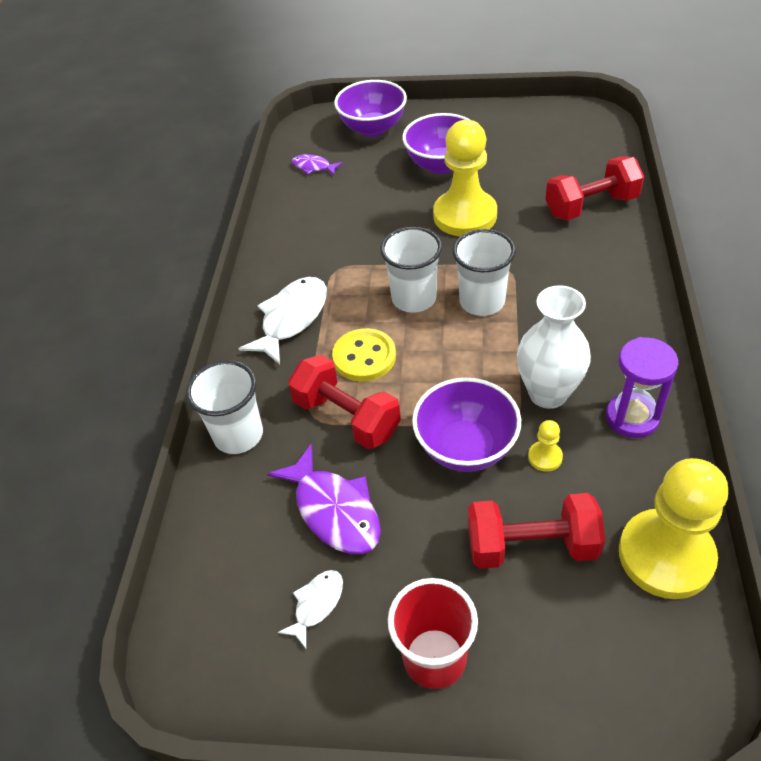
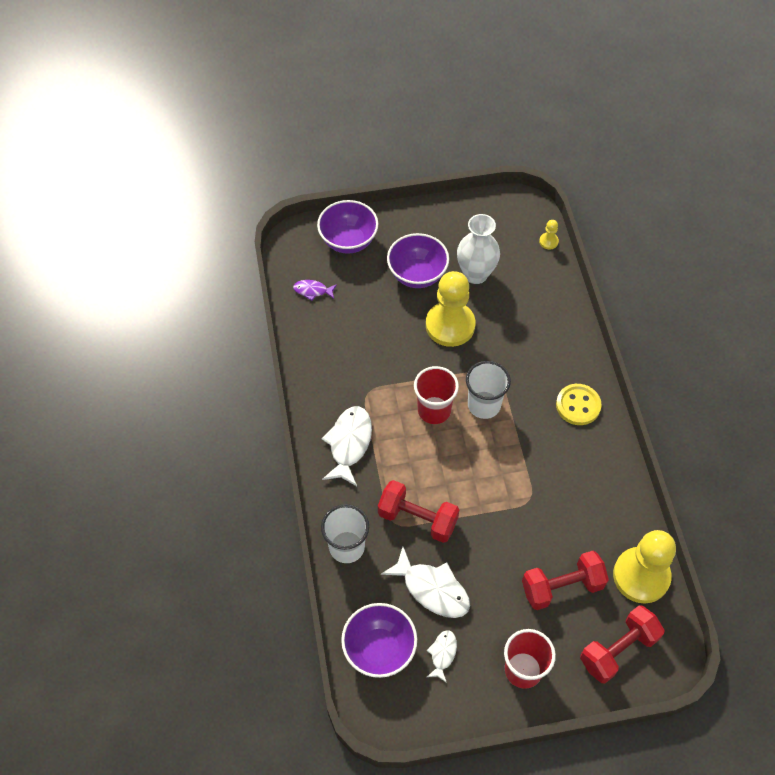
camera: 20 degrees left, 10 degrees up
(334, 510) = (432, 589): purple fish -> white fish
(364, 357) = (414, 467): yellow button -> yellow button (578, 405)
(414, 298) = (434, 410): white cup -> red cup
(466, 447) = (504, 526): purple bowl -> purple bowl (379, 649)
(545, 457) = (556, 523): yellow pawn -> yellow pawn (548, 241)
(548, 393) = (547, 474): white vase -> white vase (475, 274)
(591, 206) = (542, 302): red dumbbell -> red dumbbell (618, 650)
(632, 417) = (604, 483): purple hourglass -> none

